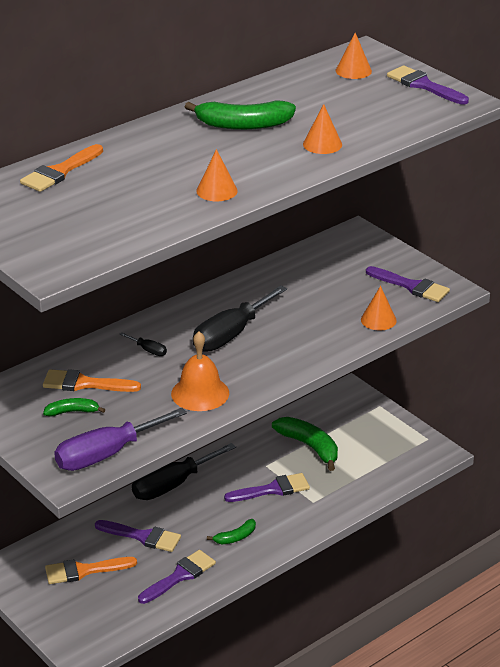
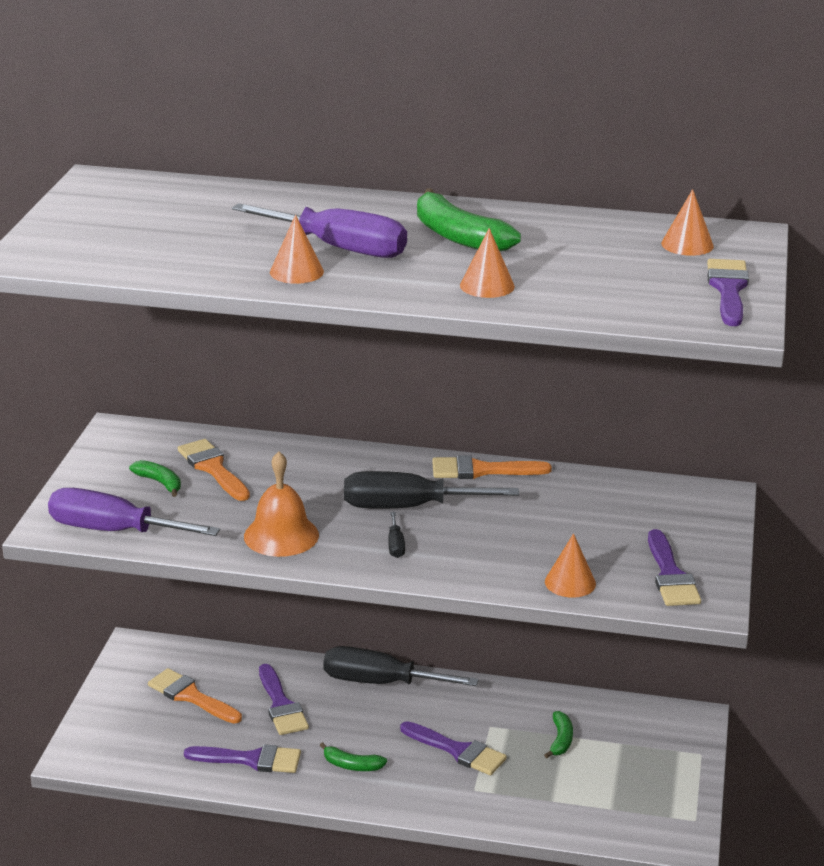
camera: 50 degrees right, 5 degrees down
(60, 172) = (219, 196): orange brush -> orange brush (481, 470)
(148, 350) = (314, 475): black screwdriver -> black screwdriver (395, 545)
(203, 165) = (339, 248): none -> purple screwdriver
(310, 447) = (561, 740): green banana -> green banana, size x0.55

